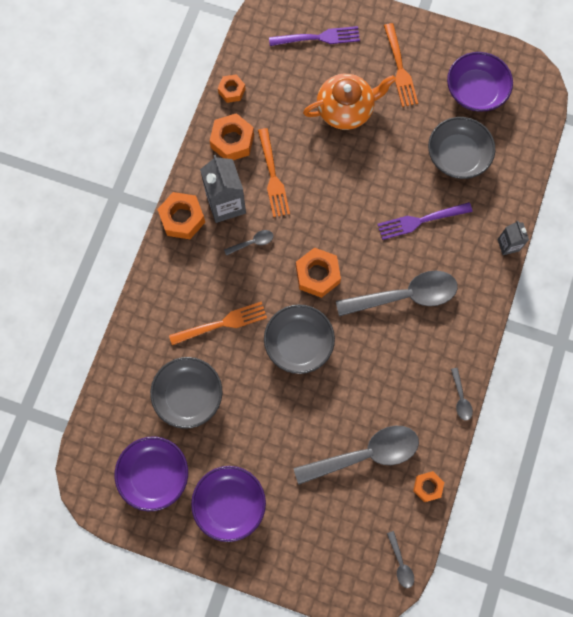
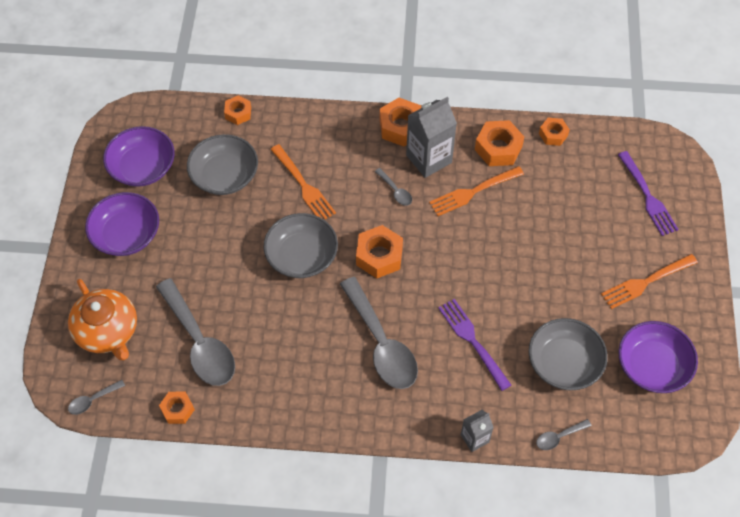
camera: 75 degrees right, 15 degrees down
(117, 367) = (238, 113): none -> orange nut
(346, 109) = (575, 241): orange teapot -> orange teapot (107, 331)
(460, 398) = (281, 423): grey spoon -> grey spoon (558, 437)

